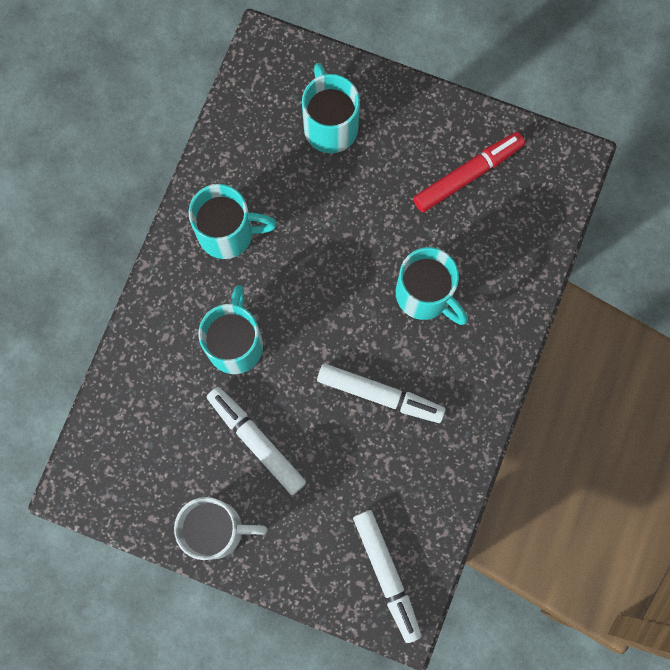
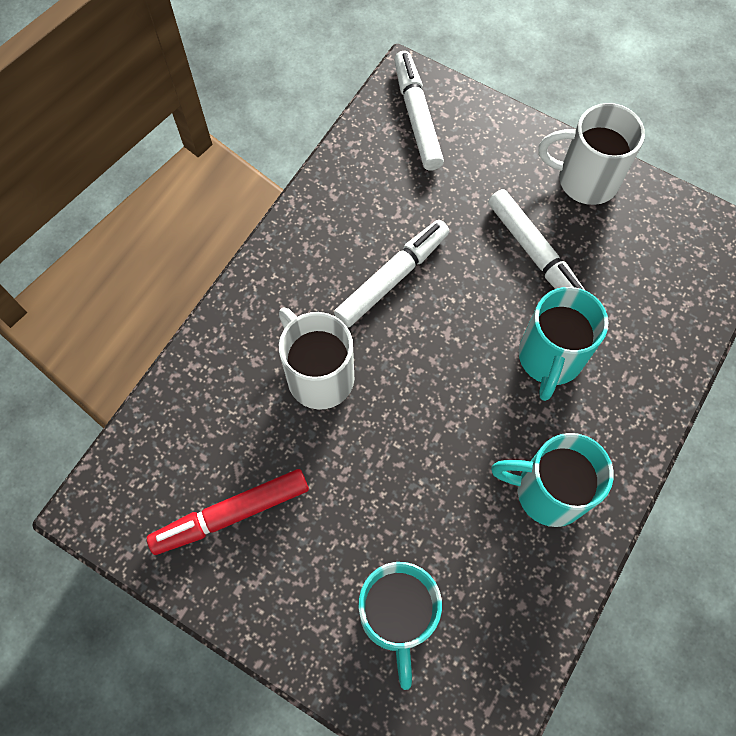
camera: 170 degrees left, 10 degrees down
(380, 395) = (392, 278): white marker -> white marker turned 105 degrees clockwise
(425, 295) = (319, 376): turquoise mug -> white mug

